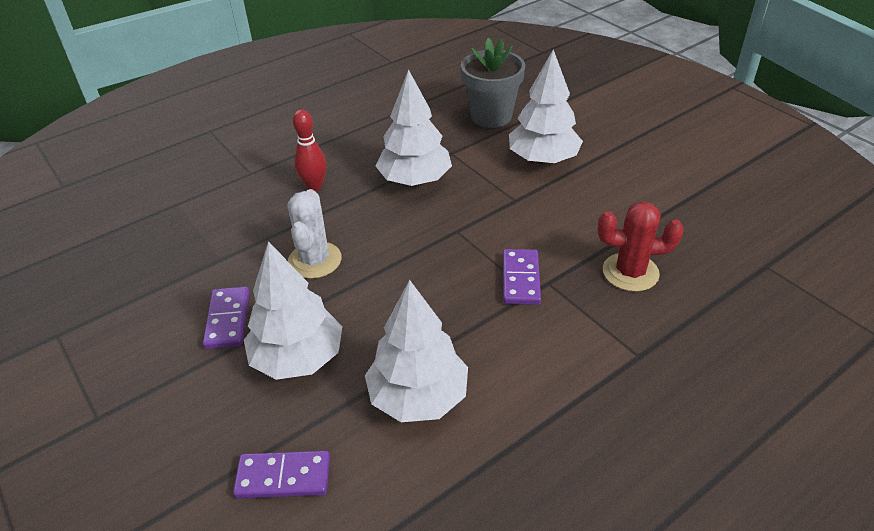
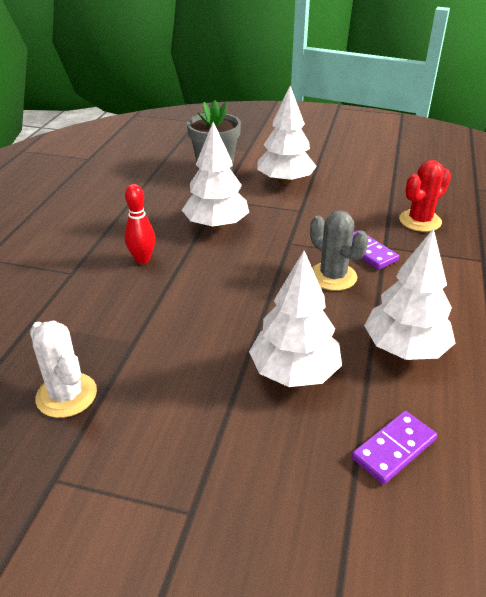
camera: 40 degrees left, 5 degrees down
(228, 320) = (203, 378): purple domino -> none
(315, 260) = (214, 306): white cactus -> white cactus (66, 395)
(451, 287) = (333, 276): none -> grey cactus

